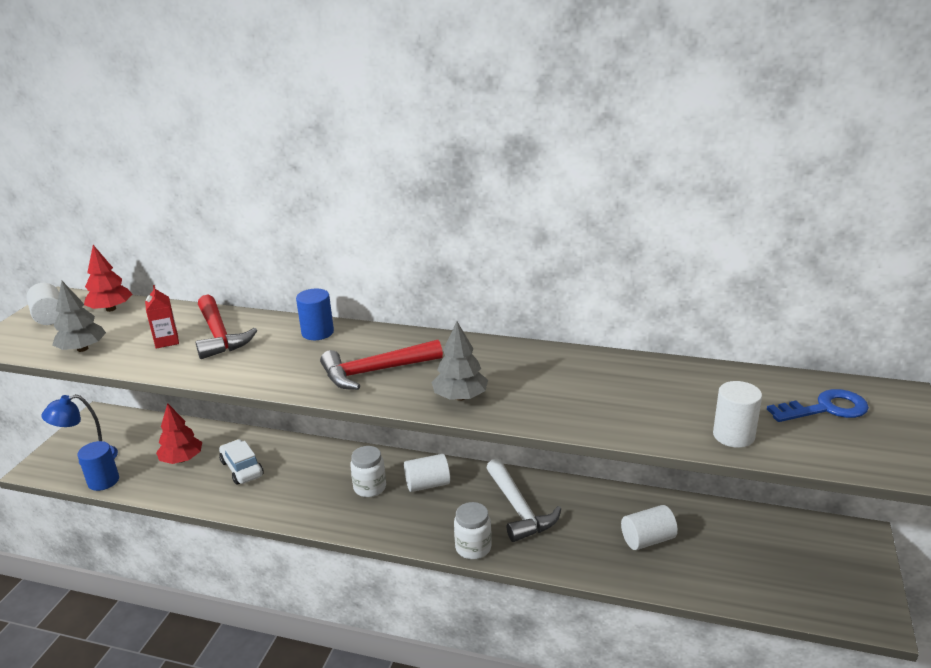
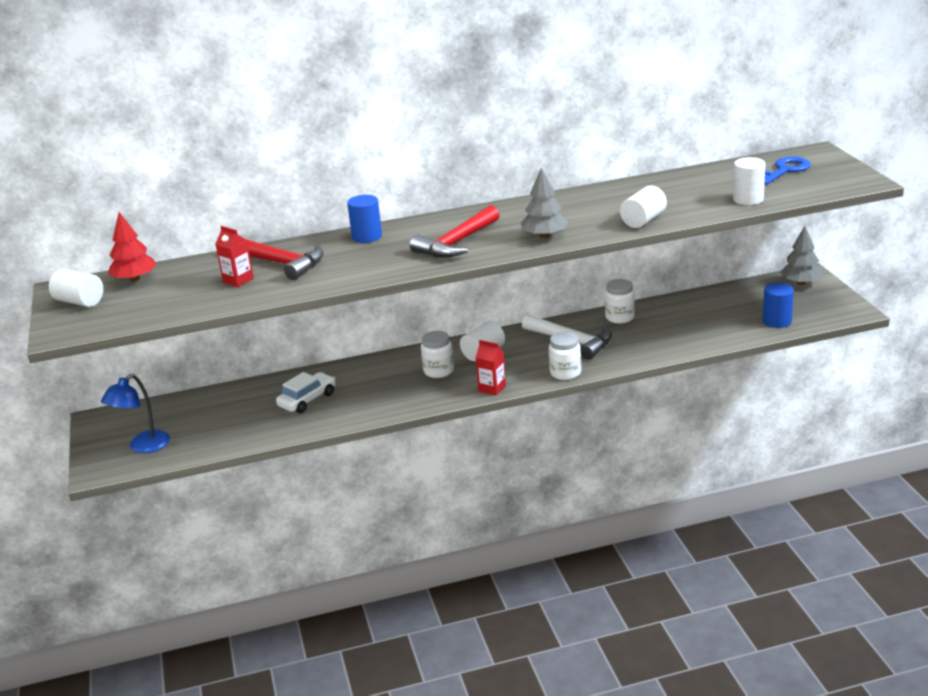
camera: 30 degrees left, 0 degrees up
(83, 349) = (165, 308): grey tree -> grey tree (801, 283)
(103, 481) = (184, 453): blue cylinder -> blue cylinder (777, 321)
(182, 459) = (239, 414): red tree -> none
(242, 468) = (307, 400): white car -> white car turned 105 degrees clockwise
(390, 533) = (492, 388): none -> red carton
(594, 500) = (620, 317): none -> white jar
(647, 540) = (680, 325): white cylinder -> white cylinder (643, 220)

